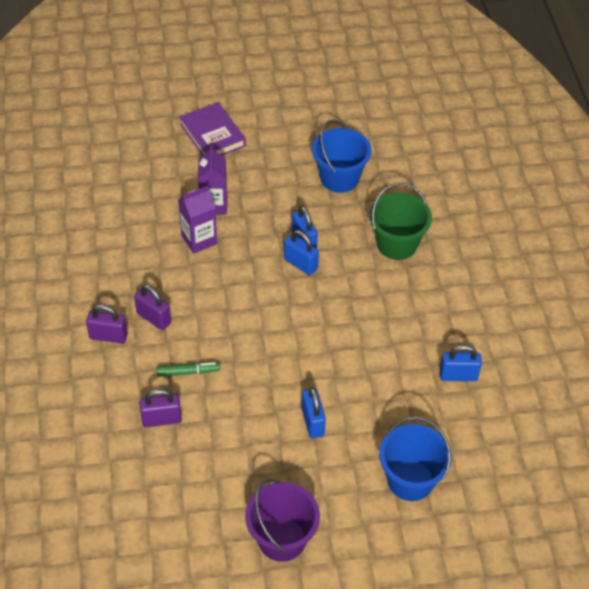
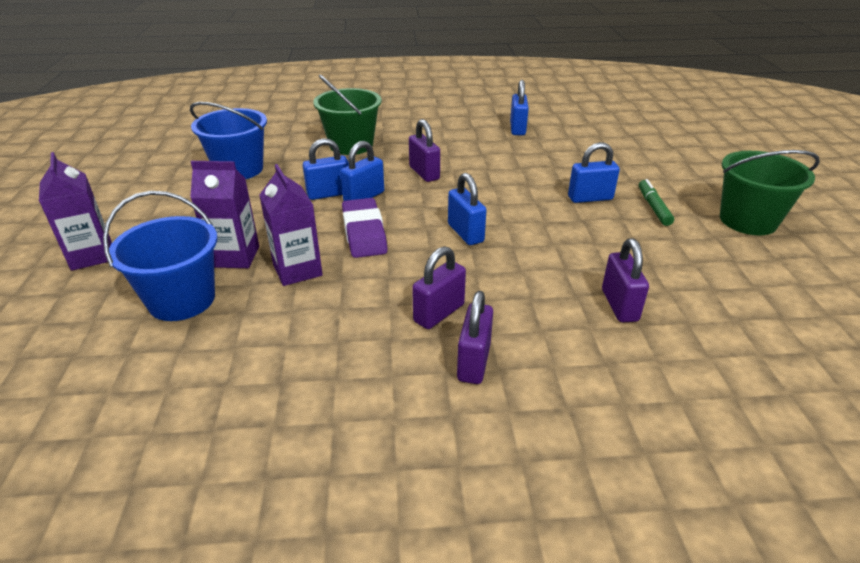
camera: 85 degrees left, 15 degrees down
(188, 372) = (534, 282): green marker -> green marker (653, 207)
(212, 135) = (92, 255): purple book -> purple carton
(246, 270) = (364, 233): none -> purple eraser
(250, 331) = (465, 233): none -> blue padlock
(282, 539) = (748, 221): purple bucket -> green bucket
(347, 301) = (424, 173): none -> purple padlock
(410, 480) = (640, 154): blue bucket -> blue bucket (182, 300)

